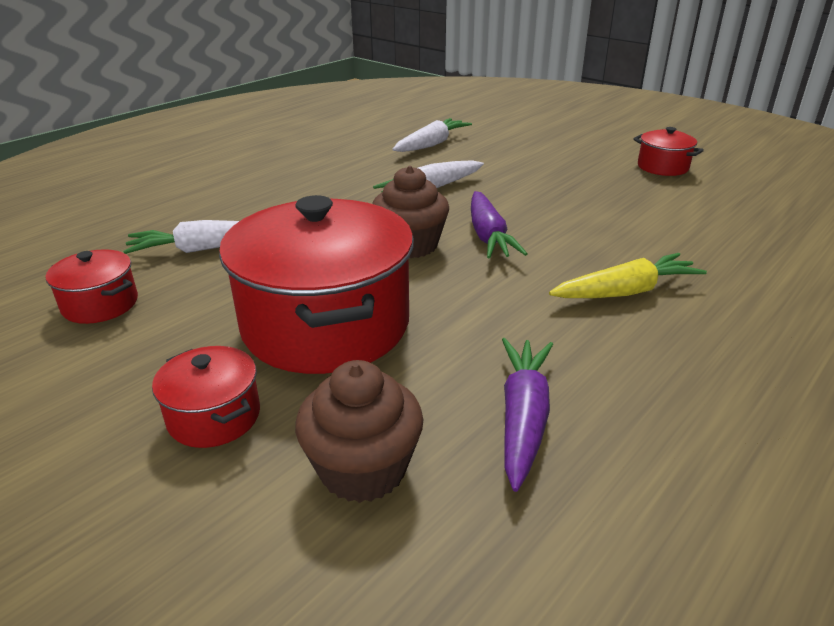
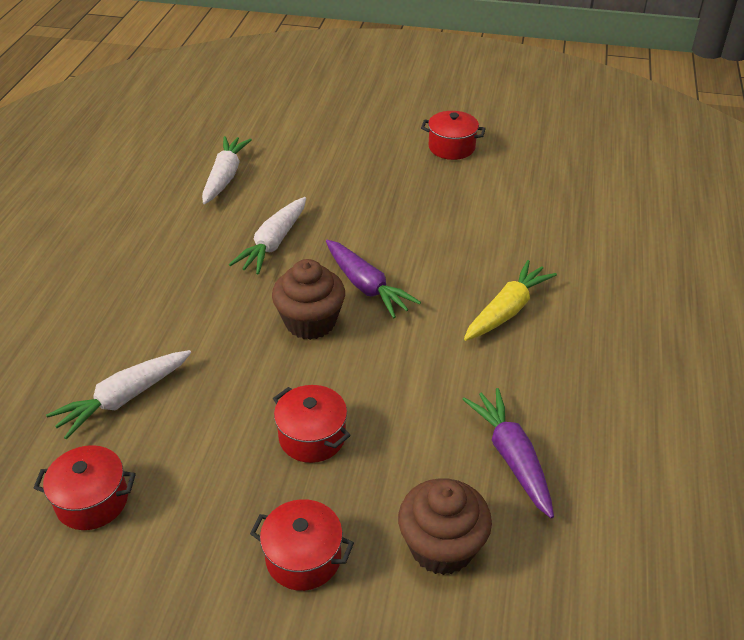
camera: 30 degrees left, 10 degrees up
(326, 325) = (312, 437): red pot -> red pot, size x0.45

